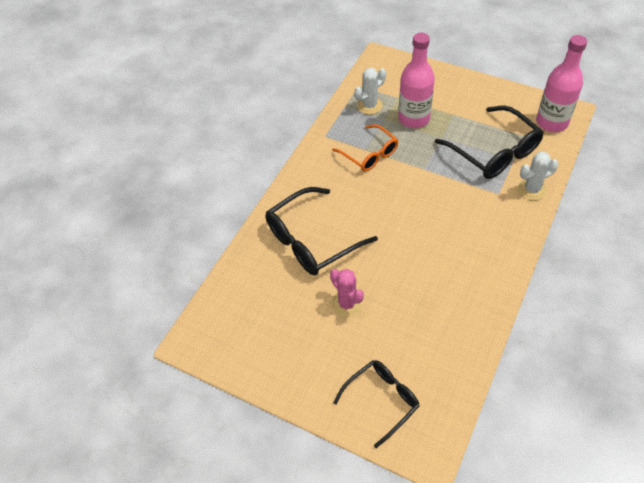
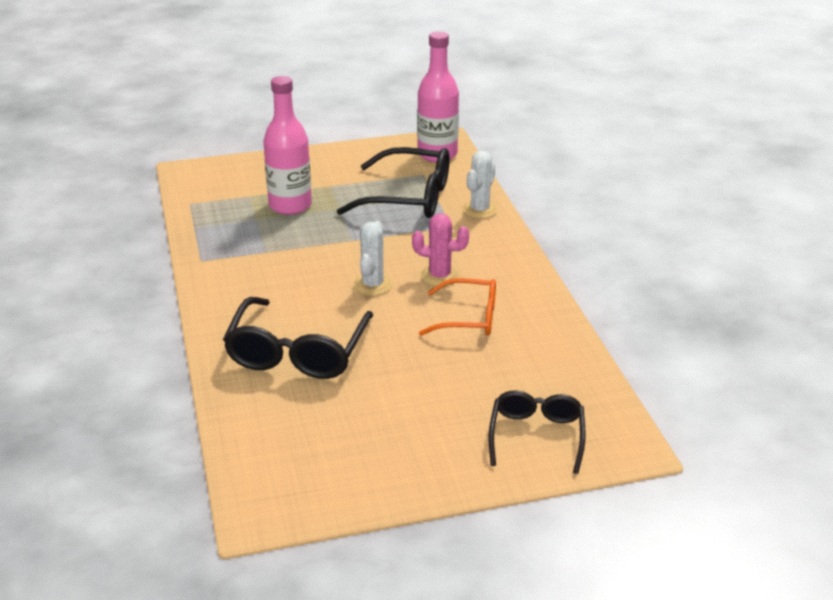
camera: 45 degrees left, 20 degrees down
(347, 304) = (404, 383): pink cactus -> pink cactus (439, 276)
(369, 106) = (224, 214): white cactus -> white cactus (372, 285)
(370, 154) = (276, 253): orange glasses -> orange glasses (469, 318)

